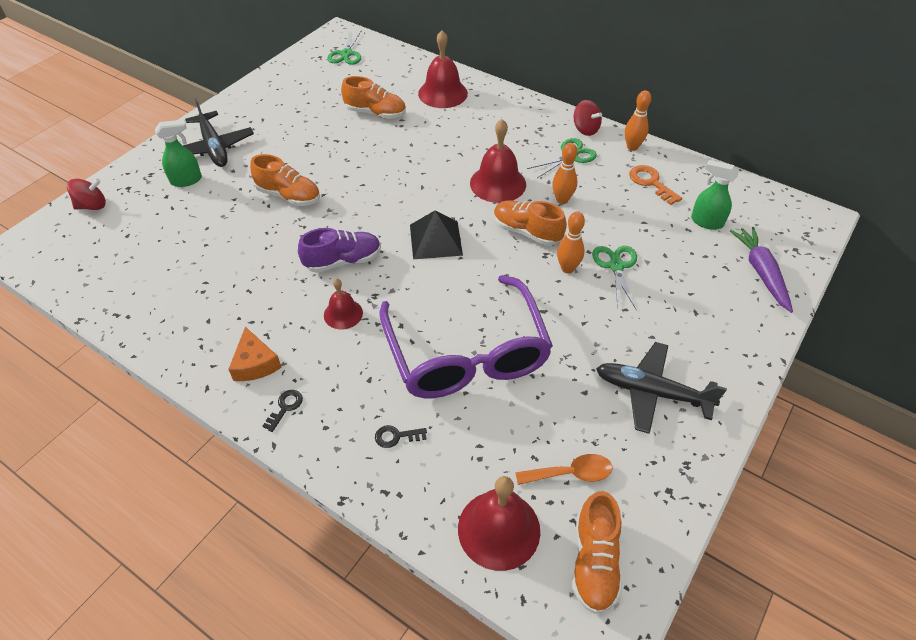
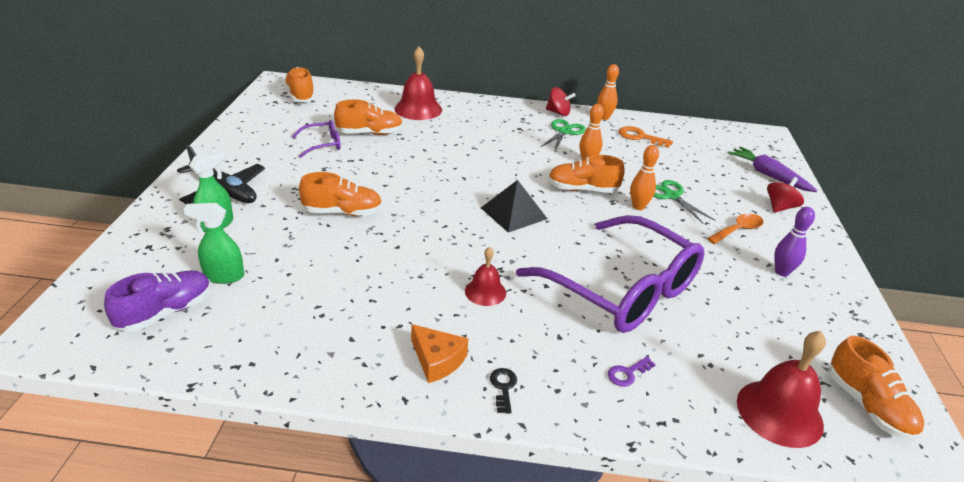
camera: 30 degrees left, 15 degrees down
(92, 206) = (116, 273): red spinning top -> red spinning top (780, 207)
(325, 116) = (322, 144): none -> purple glasses
(343, 261) = (445, 250): purple shoe -> purple shoe (166, 312)
(346, 54) = (300, 95): green scissors -> orange shoe
(396, 436) = (627, 373): black key -> purple key
(498, 183) = (526, 162): red bell -> none
(571, 473) = (787, 349): orange spoon -> orange spoon (738, 230)
(652, 392) = (781, 272): black plane -> purple bowling pin
(706, 222) = (702, 153): green spray bottle -> green spray bottle (223, 276)

